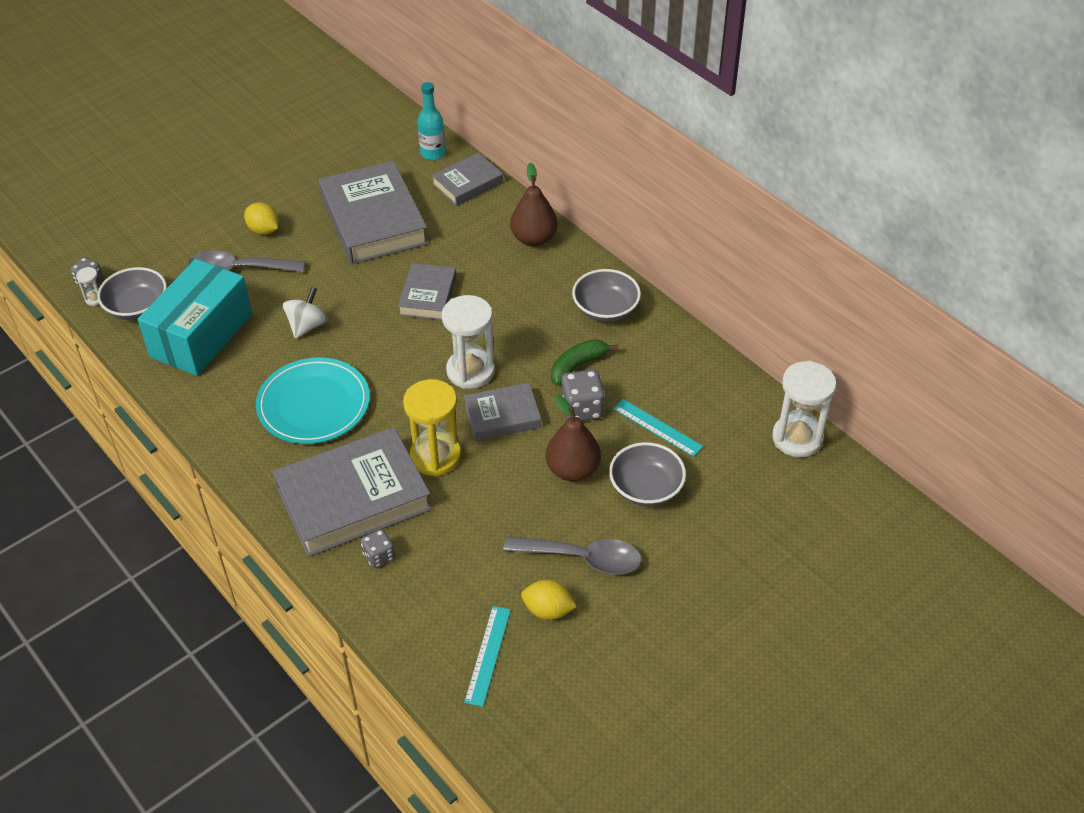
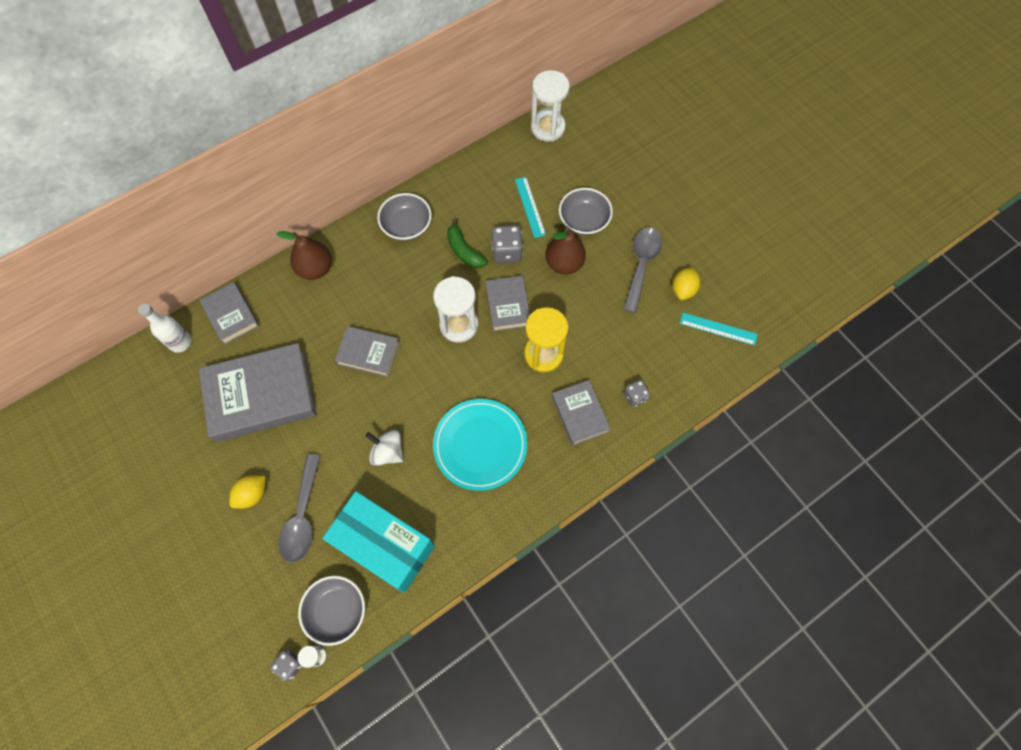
camera: 85 degrees left, 20 degrees up
(353, 498) = (580, 414): grey book -> grey book, size x0.55
(433, 153) = (180, 342): turquoise bottle -> white bottle
(657, 427) = (530, 207): turquoise ruler -> turquoise ruler turned 60 degrees counterclockwise

